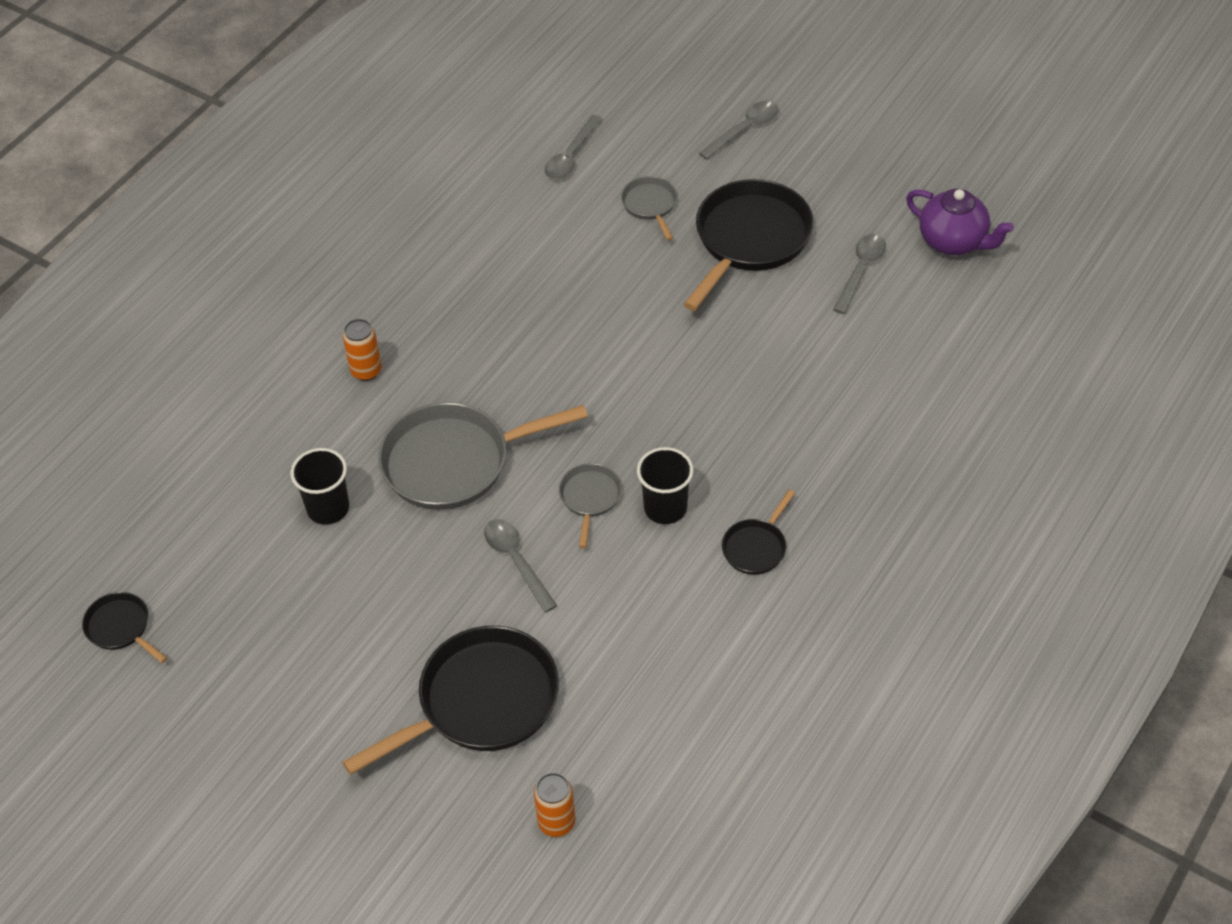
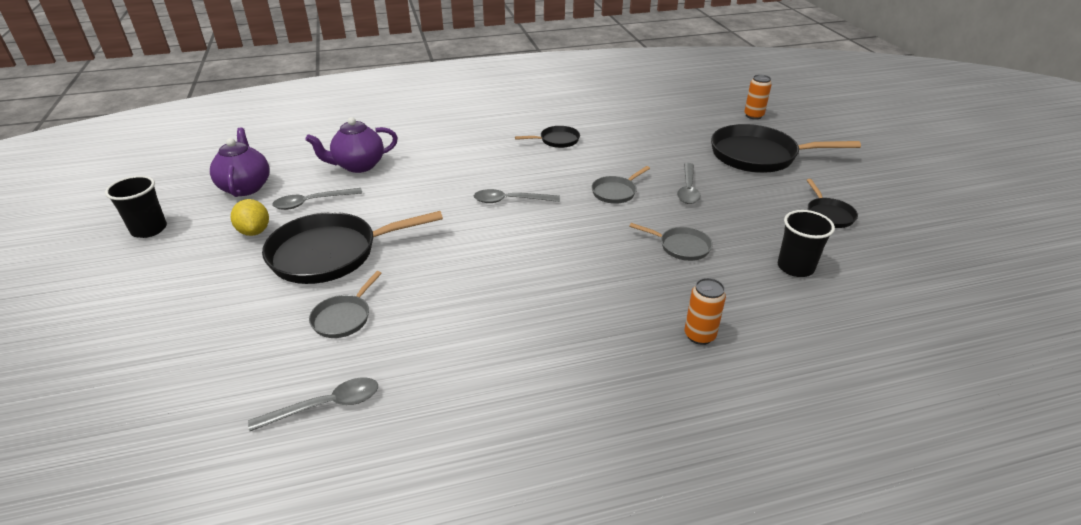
camera: 140 degrees left, 15 degrees down
(121, 628) = (998, 279): black pan -> black pan (828, 214)
(455, 462) = (681, 246): grey pan -> grey pan, size x0.49
(665, 508) = (580, 170): black cup -> black cup (149, 229)
(744, 129) = (188, 327): grey spoon -> grey spoon (510, 200)
(850, 213) = (254, 231): none -> yellow lemon
(903, 341) = (358, 166): none -> purple teapot

